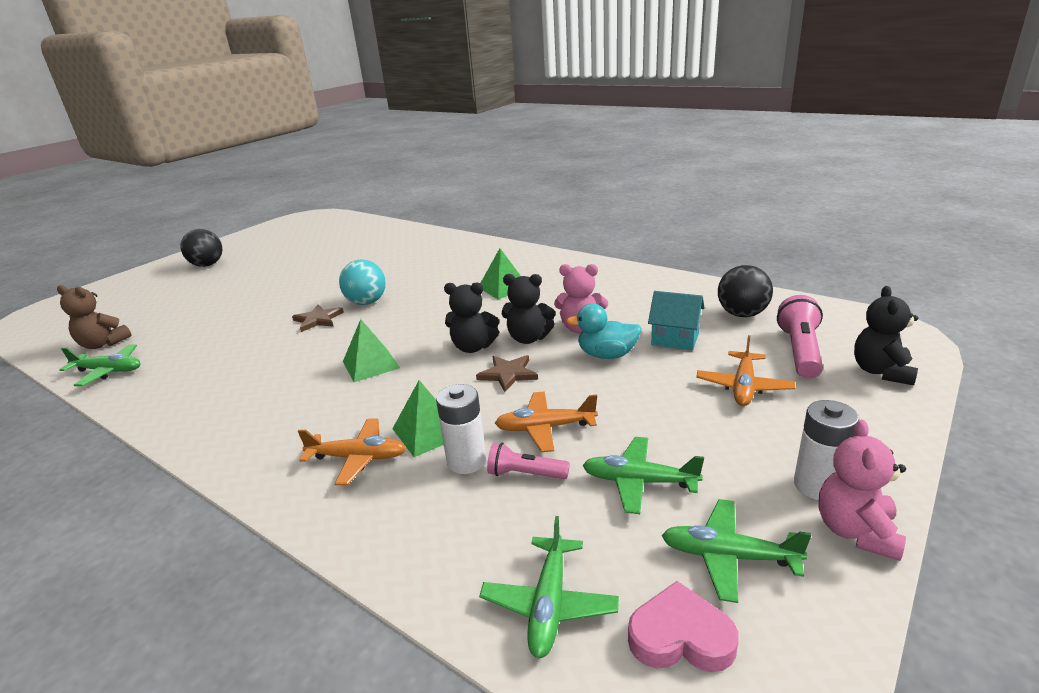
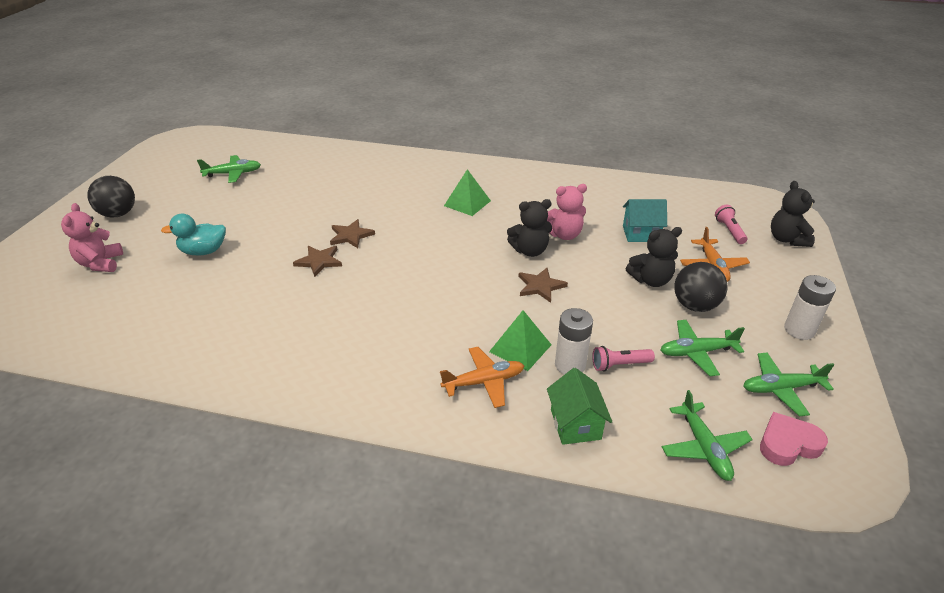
camera: 25 degrees left, 10 degrees up
(103, 344) = (98, 326): brown teddy bear -> none
(109, 371) = (144, 354): green plane -> green plane (233, 174)
(367, 302) = (351, 236): turquoise ball -> brown star
(371, 364) = (416, 298): green pyramid -> none
(412, 528) = (575, 424): none -> green house
(473, 347) = (491, 266): black teddy bear -> black teddy bear (651, 280)
(545, 428) = (604, 326): orange plane -> none
(607, 355) = (602, 256): turquoise duck -> turquoise duck (204, 251)
(742, 314) = (672, 204): black ball -> black ball (695, 305)
(800, 351) = (729, 230): pink flashlight -> pink flashlight, size x0.61
(856, 531) = (835, 354): pink teddy bear -> pink teddy bear (101, 264)

